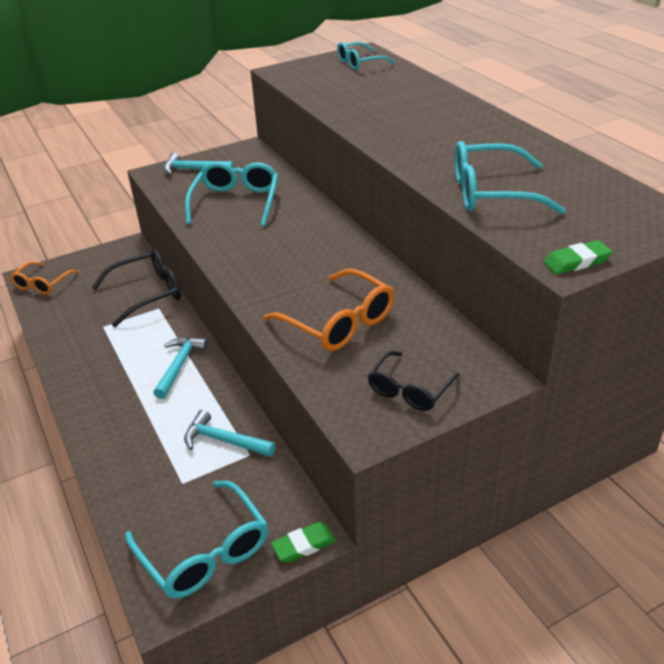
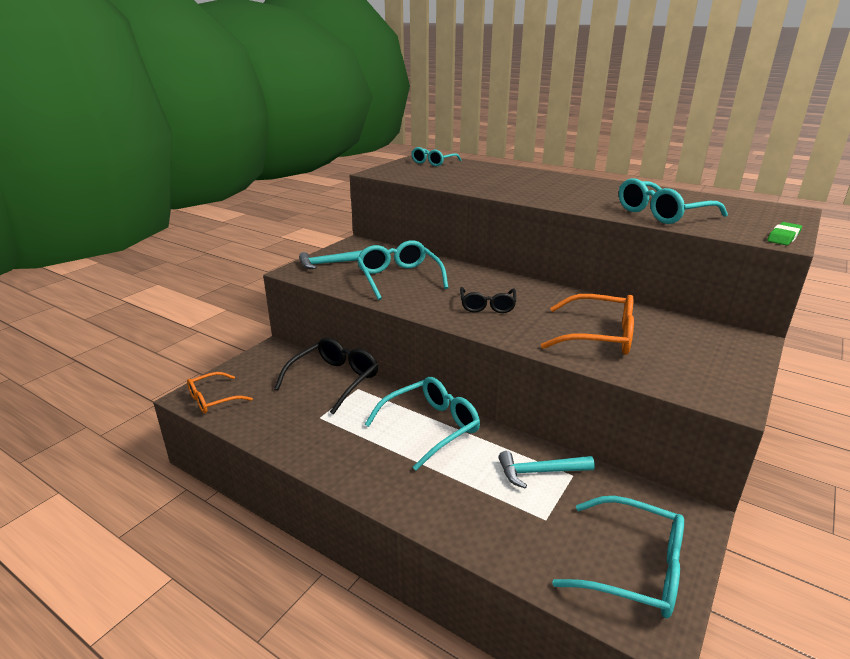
camera: 30 degrees left, 10 degrees down
(42, 284) = (213, 399): orange glasses -> orange glasses turned 60 degrees clockwise
(179, 366) = (431, 427): turquoise hammer -> turquoise glasses
(304, 545) = (699, 527): green eraser -> none
(409, 390) = (712, 364): black glasses -> black glasses (487, 306)

